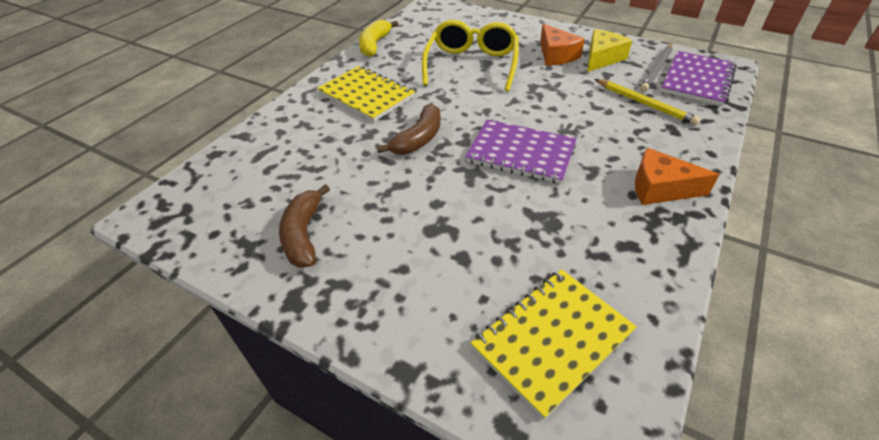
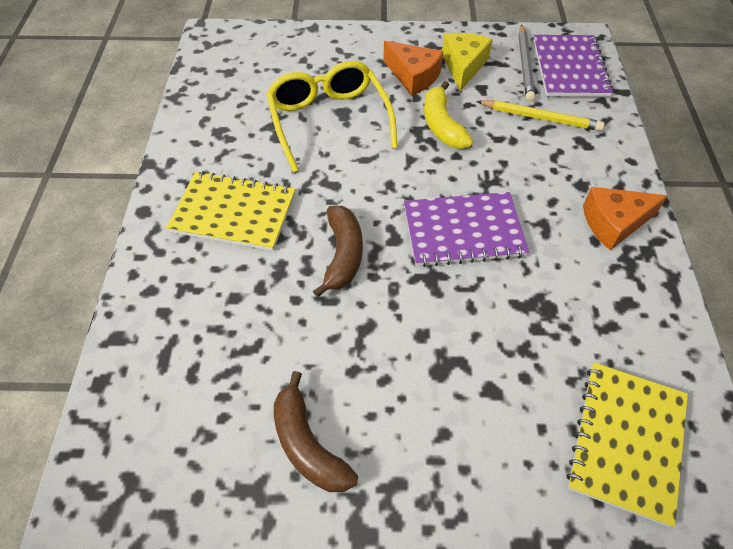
camera: 30 degrees left, 10 degrees up
(374, 45) = (185, 127): yellow banana -> yellow banana (442, 125)

